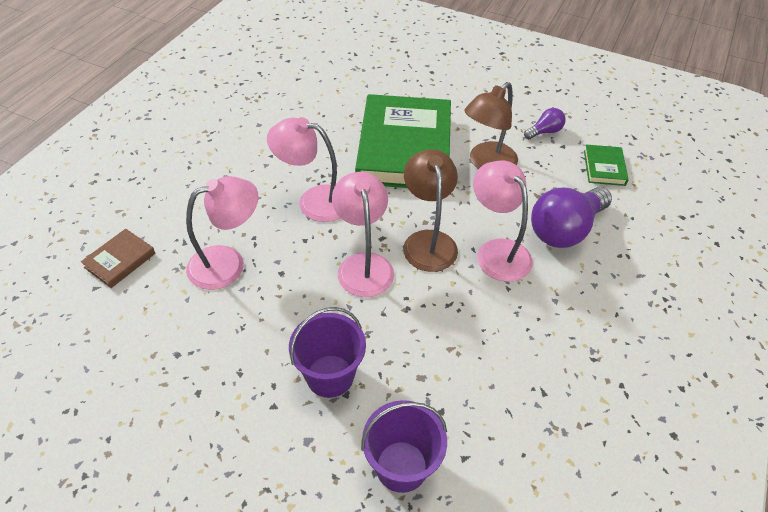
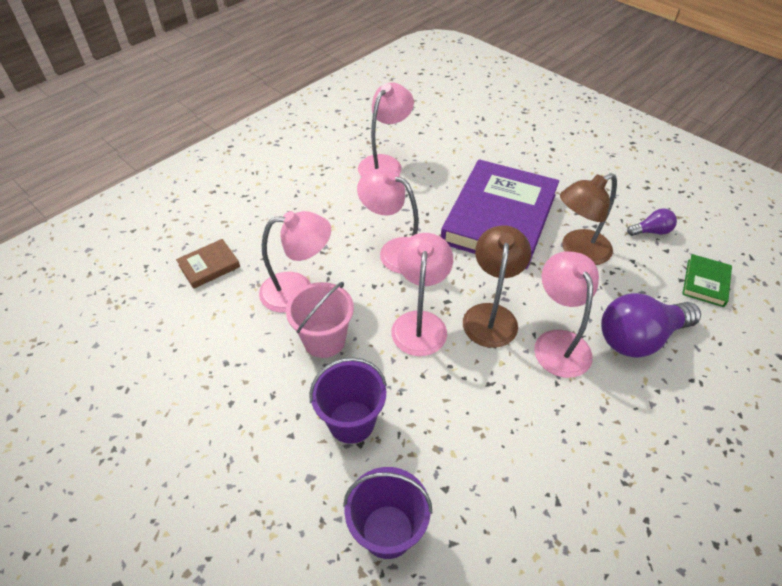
camera: 20 degrees right, 0 degrees up
(272, 116) = (385, 163): none -> pink lamp
(273, 305) = (324, 340): none -> pink bucket
(404, 148) = (499, 218): green book -> purple book

